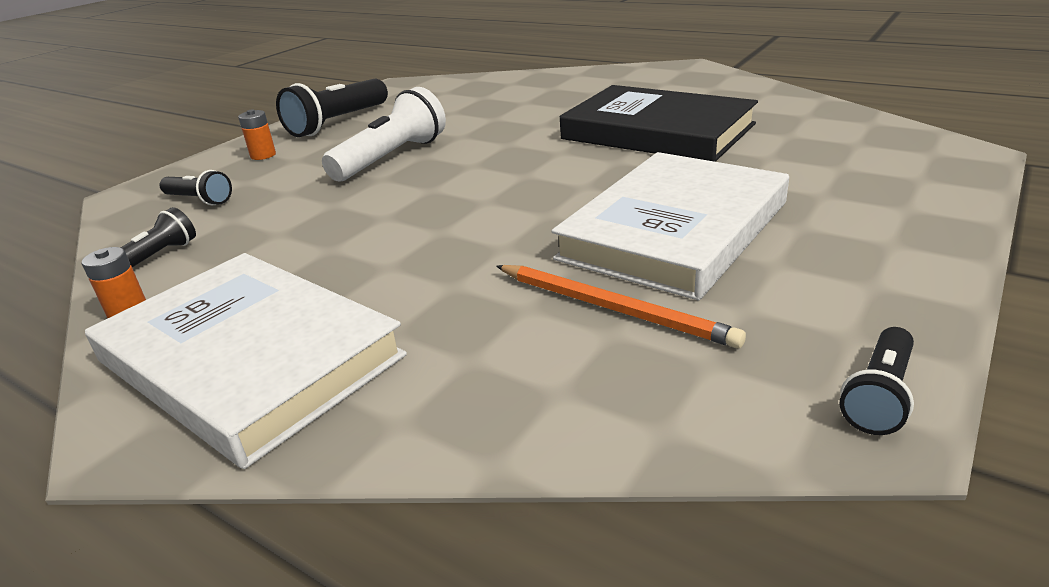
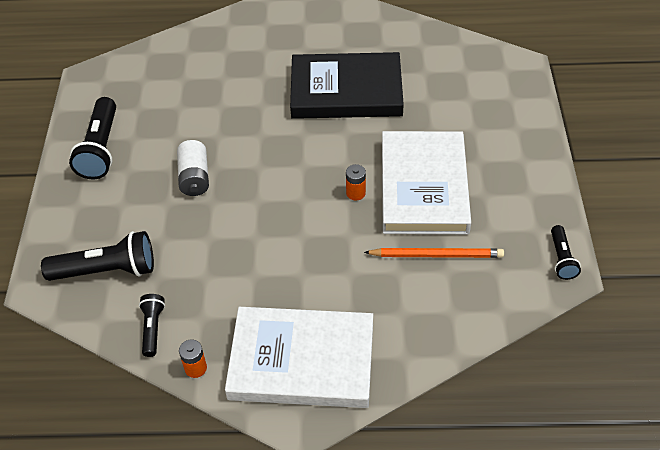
camera: 35 degrees left, 20 degrees up
(199, 200) = (107, 270): black flashlight -> black flashlight, size x1.81
(263, 155) = (89, 208): orange battery -> orange battery (355, 193)
(391, 158) = (194, 177): white flashlight -> white battery

